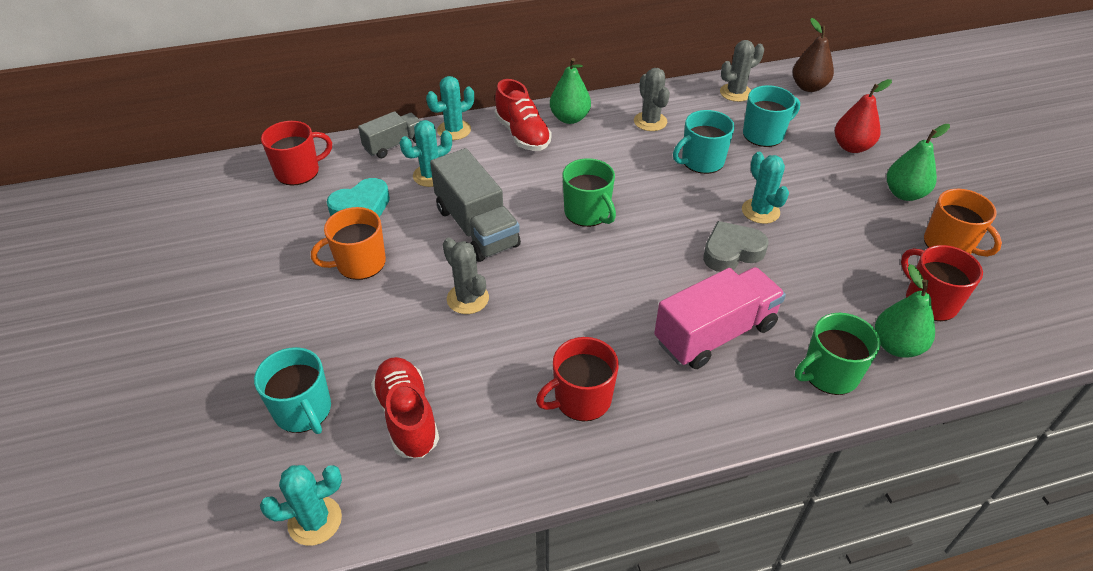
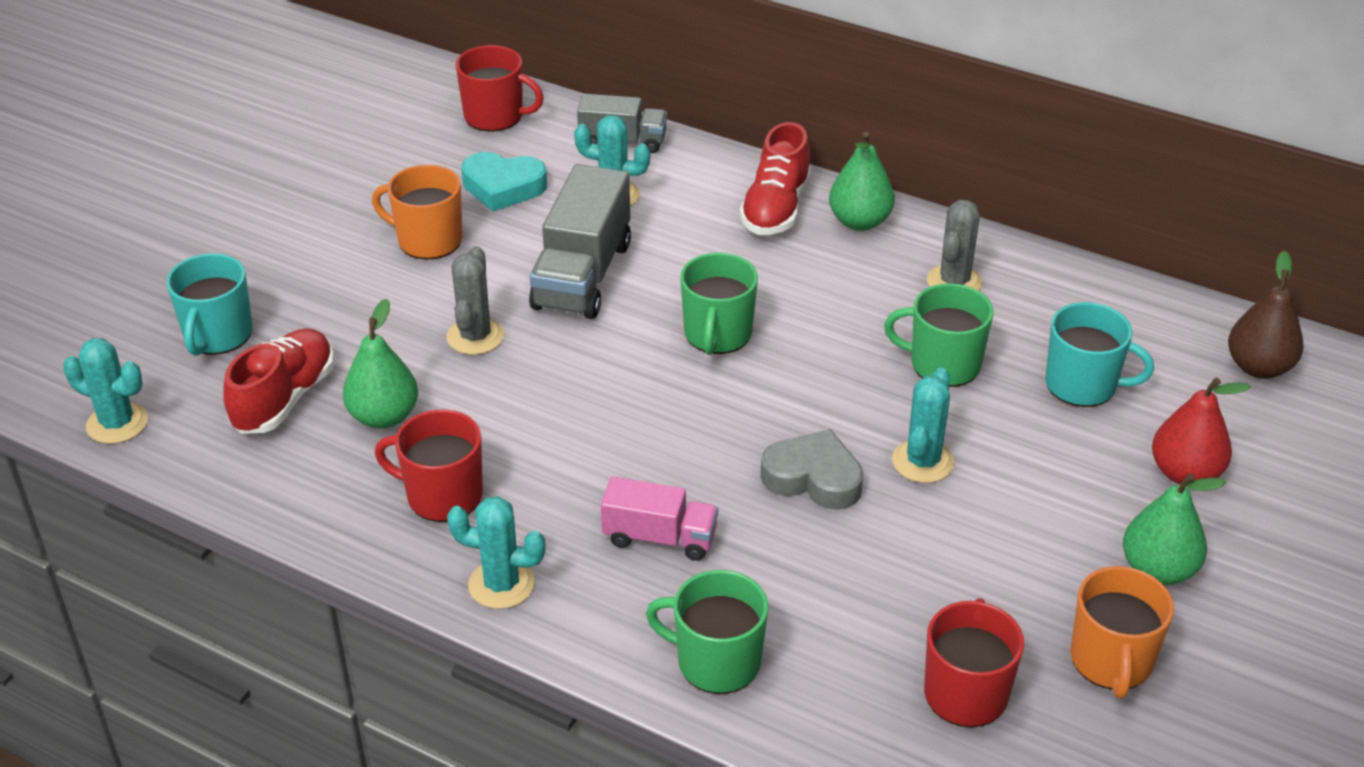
camera: 45 degrees right, 5 degrees down
(454, 130) = (707, 161): turquoise cactus -> turquoise cactus (501, 584)
(701, 161) = (943, 364): turquoise mug -> green mug
(715, 334) = (660, 537): pink truck -> pink truck, size x0.60
(735, 93) = (1132, 314): grey cactus -> none
(896, 346) = (840, 698): green pear -> green pear (384, 416)

